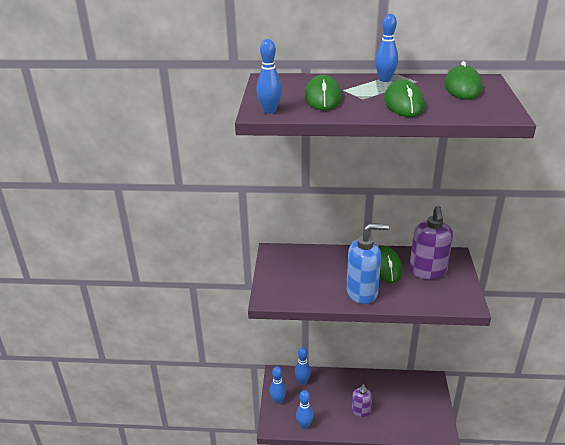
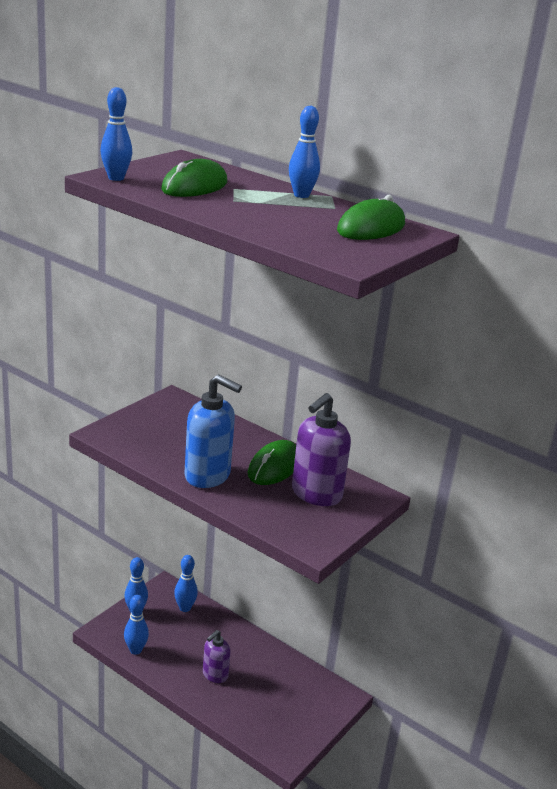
camera: 30 degrees right, 5 degrees down
(403, 103) = (263, 217): green mouse -> none

